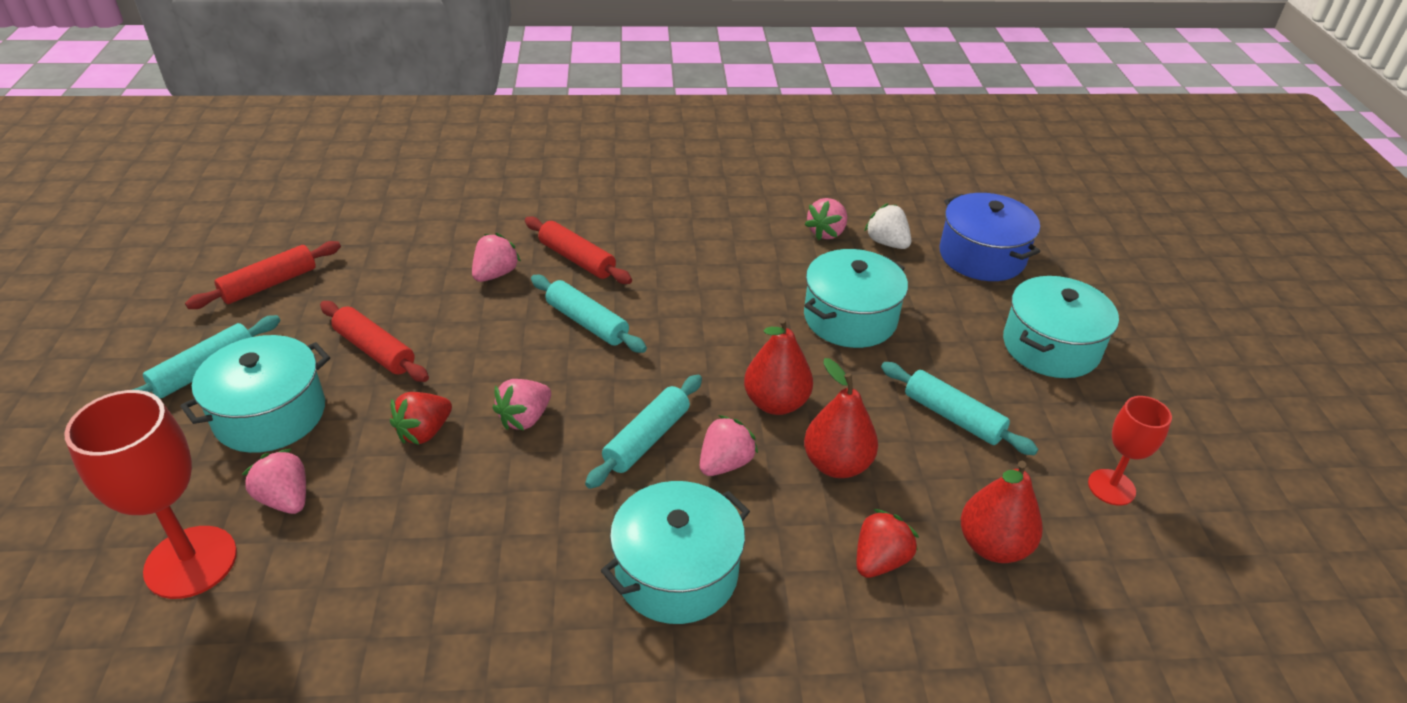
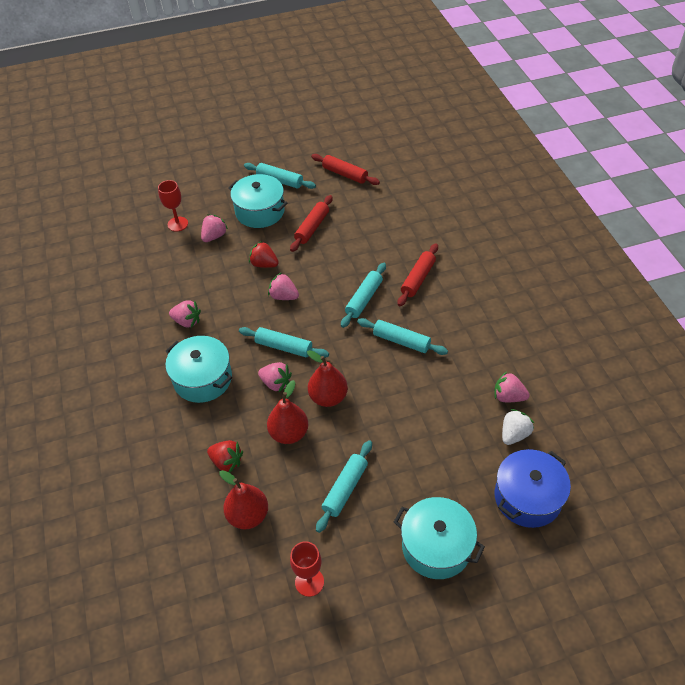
camera: 80 degrees right, 10 degrees up
(191, 562) = (178, 224): red goblet -> red goblet, size x0.60
(495, 274) = (389, 250): pink strawberry -> pink strawberry (187, 321)
(693, 302) = (401, 341): none -> turquoise rolling pin
(850, 318) = (419, 423): turquoise pot -> none

